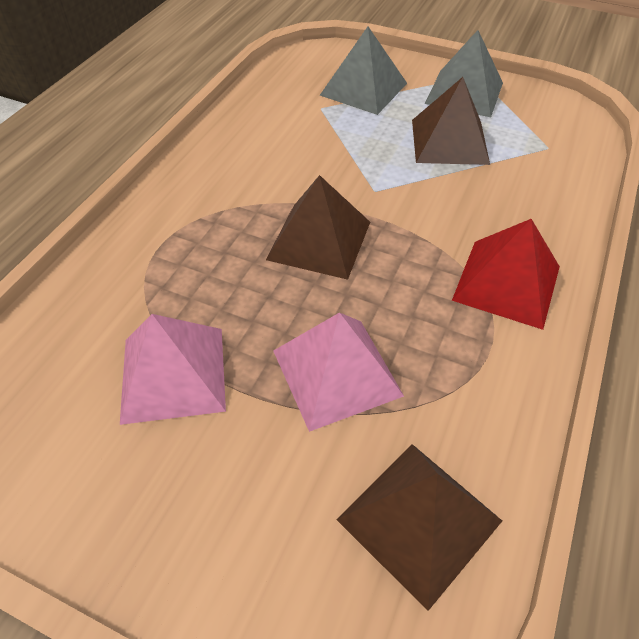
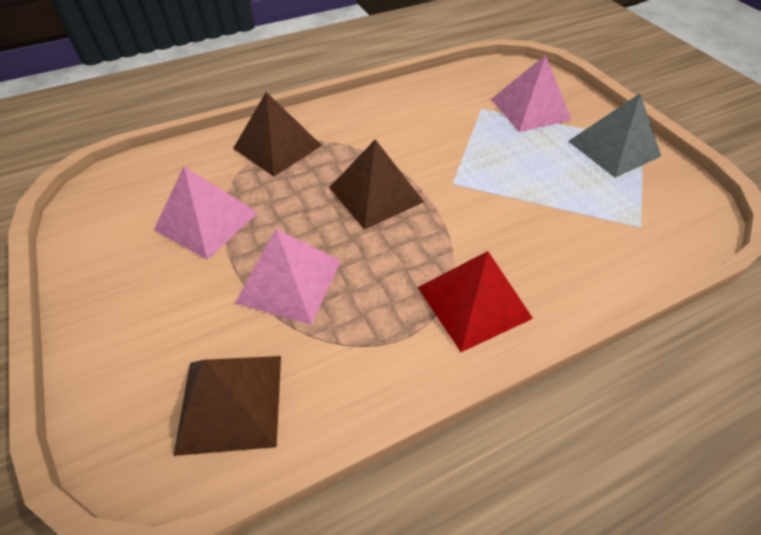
camera: 40 degrees right, 0 degrees up
(363, 89) = (530, 109): grey pyramid -> pink pyramid
(449, 141) = (554, 178): brown pyramid -> brown pyramid (277, 147)

